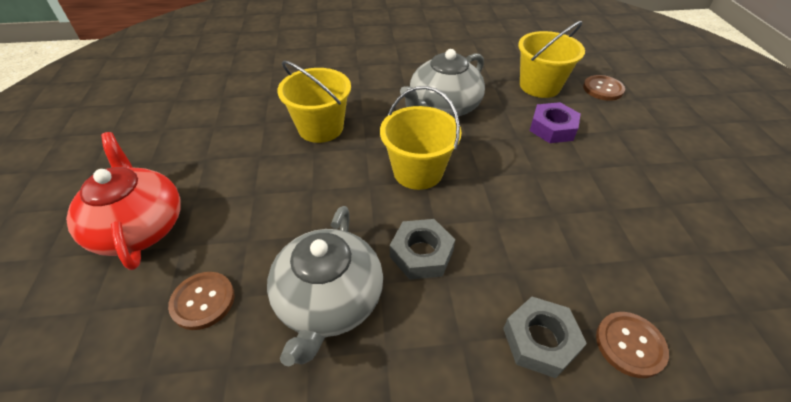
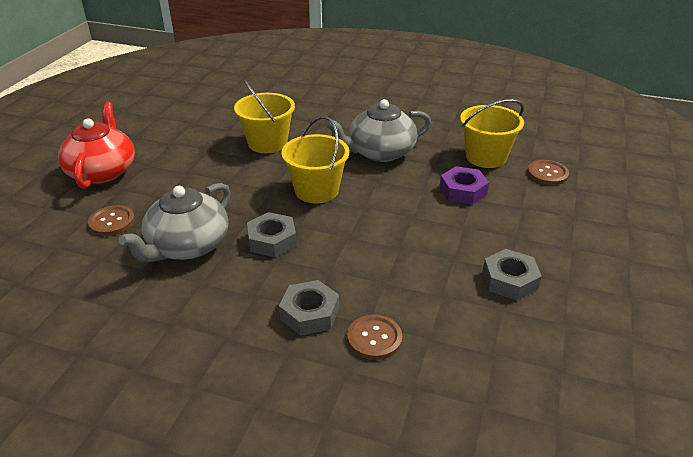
camera: 25 degrees right, 10 degrees down
(678, 215) = (509, 280): none -> grey nut

